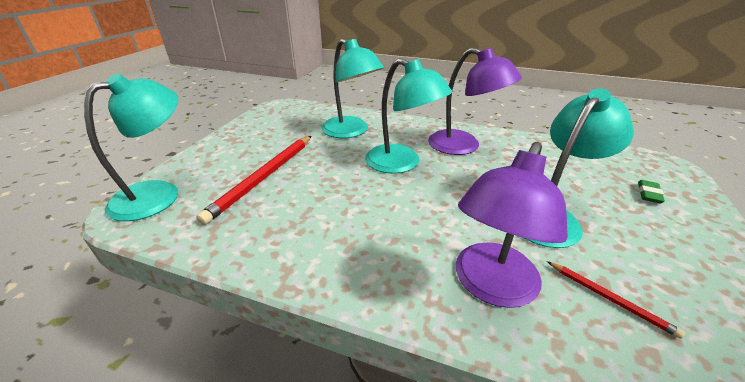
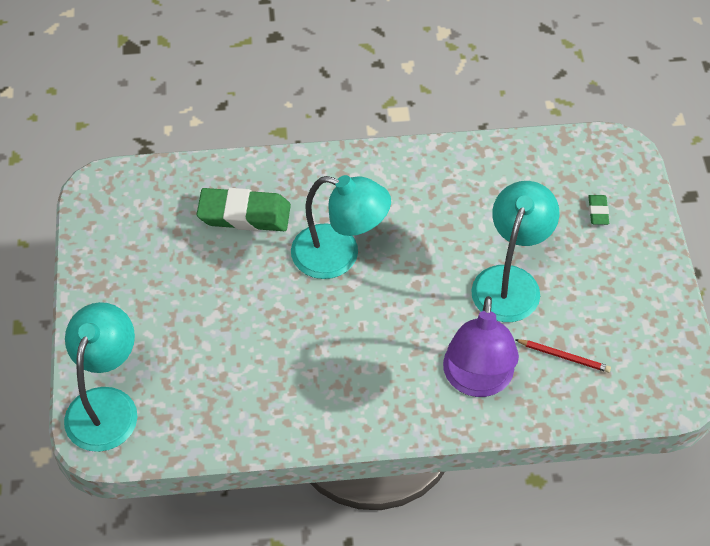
camera: 25 degrees left, 20 degrees up
(264, 177) = (200, 337): red pencil -> none
(351, 131) = (244, 214): turquoise lamp -> green eraser
(463, 146) = (396, 195): purple lamp -> none

